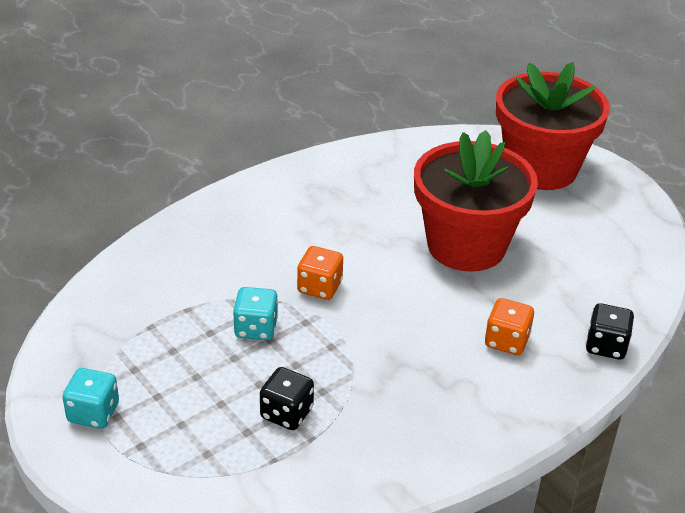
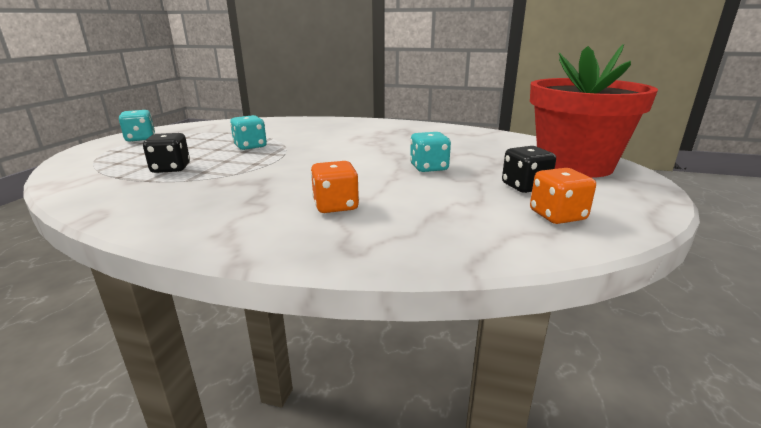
camera: 55 degrees right, 15 degrees down
(319, 287) = (311, 148): orange dice -> orange dice (557, 215)
(466, 245) = (429, 168): red flower pot -> turquoise dice
(606, 346) = (396, 248): black dice -> black dice (525, 187)

